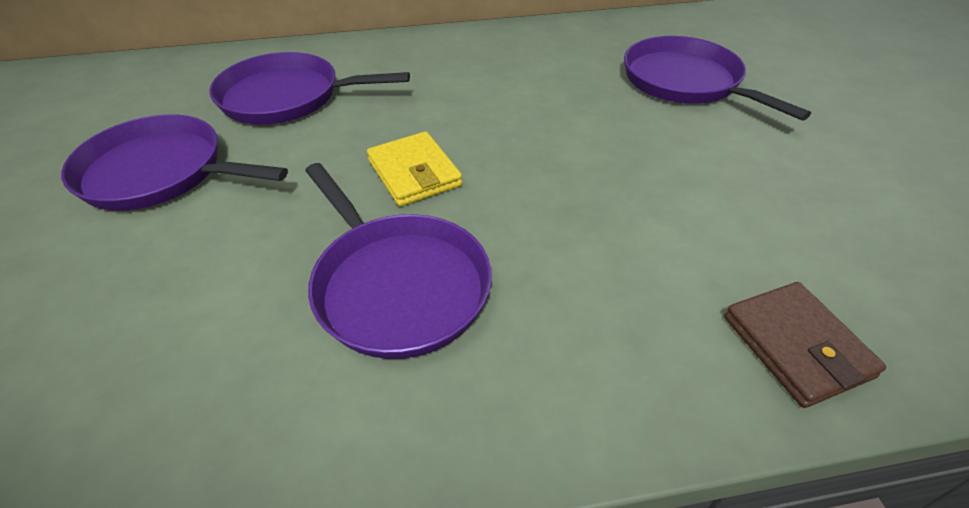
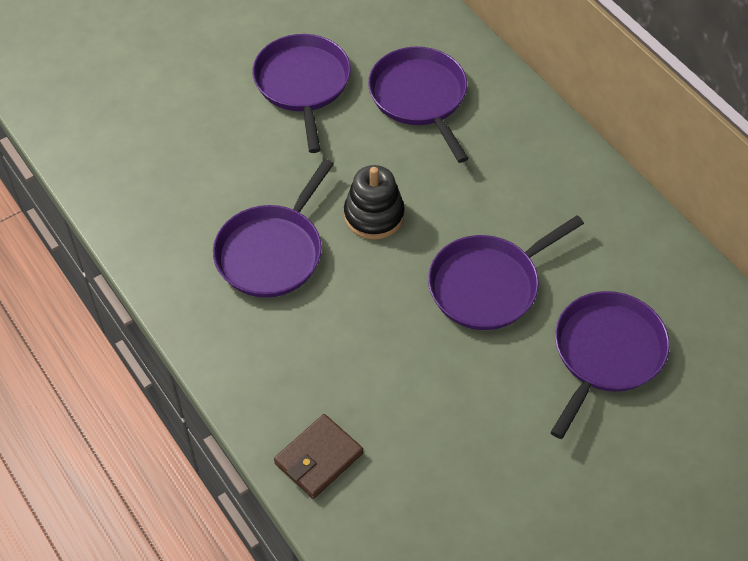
camera: 65 degrees right, 10 degrees up
(414, 173) = (374, 215): yellow wallet -> black stacking toy
(568, 122) = (488, 285): none -> purple pan

